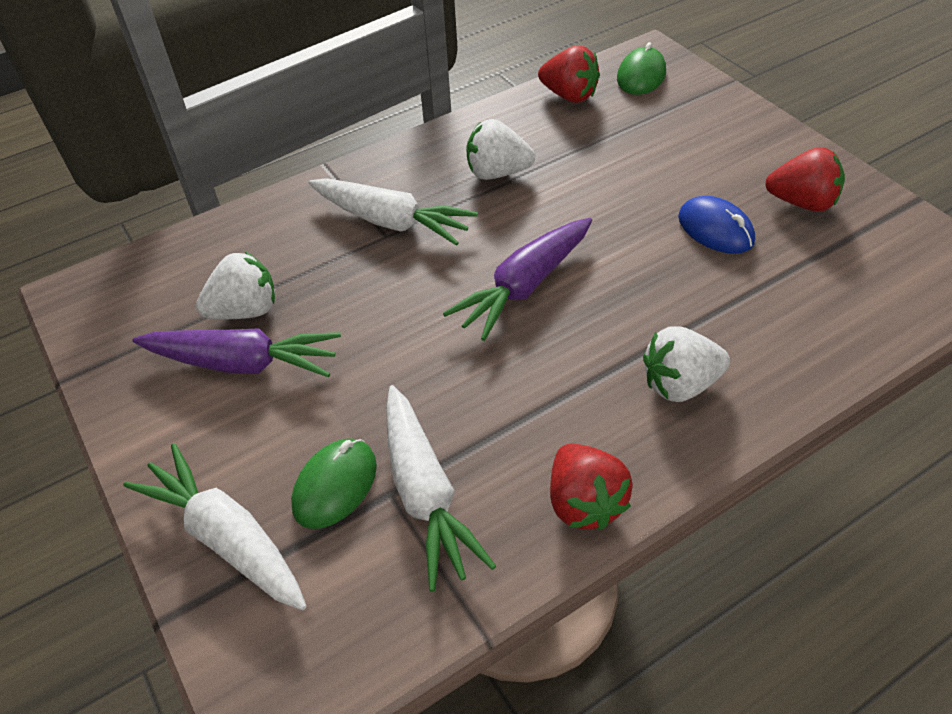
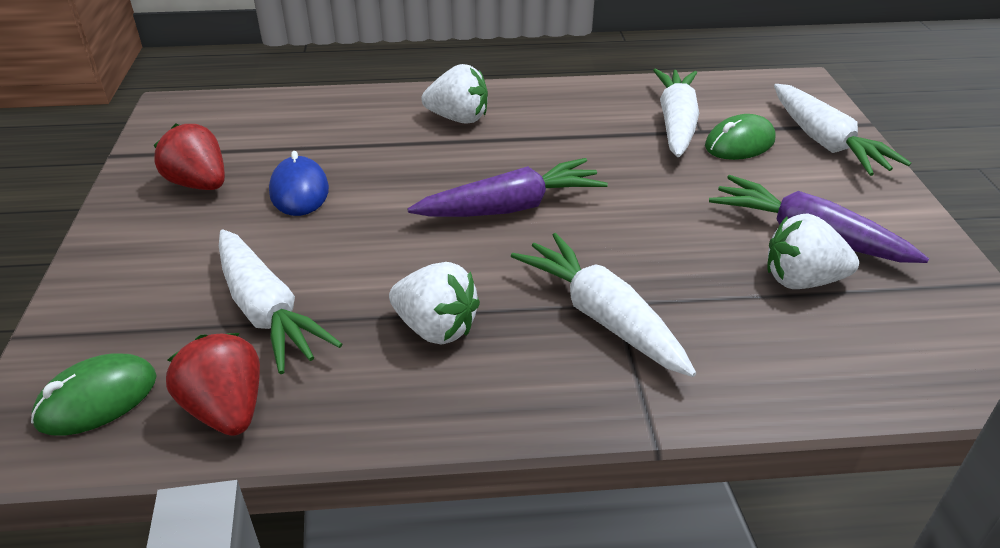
camera: 155 degrees left, 10 degrees down
(584, 503) = (576, 94): red strawberry -> none
(613, 142) = (267, 312): none -> white carrot

